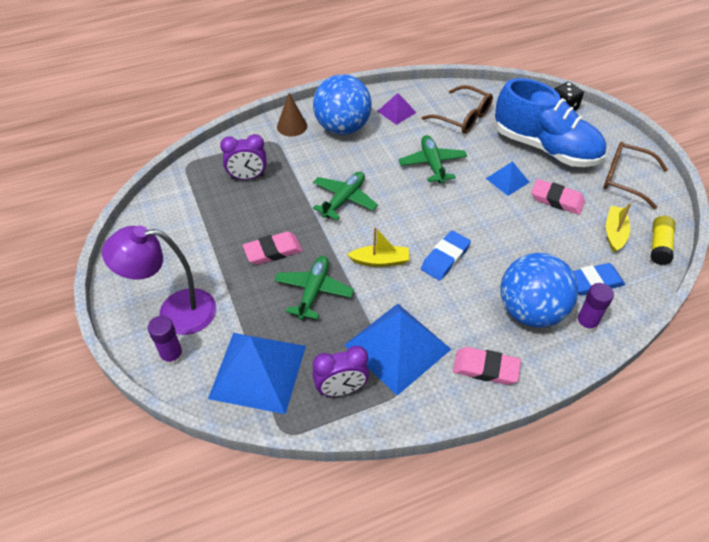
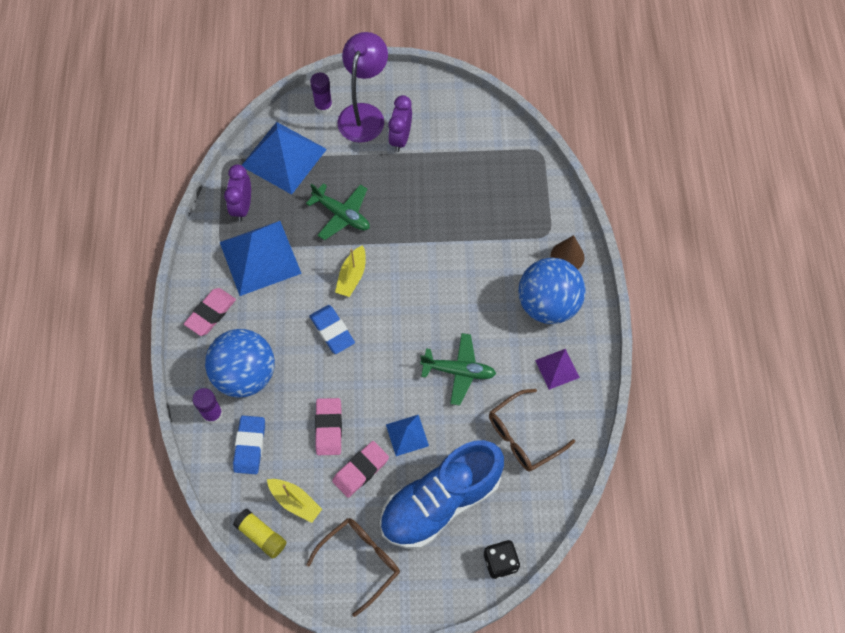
camera: 110 degrees right, 15 degrees up
(247, 177) = (502, 198): purple clock -> purple clock (400, 138)
(273, 251) = (399, 196): pink eraser -> pink eraser (329, 428)
(344, 199) = (439, 271): green plane -> none

